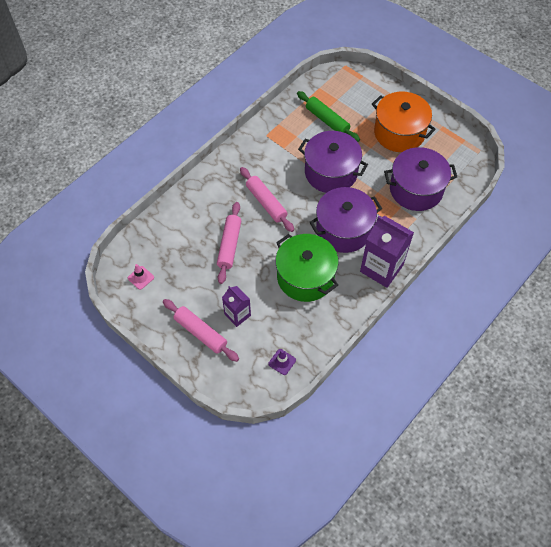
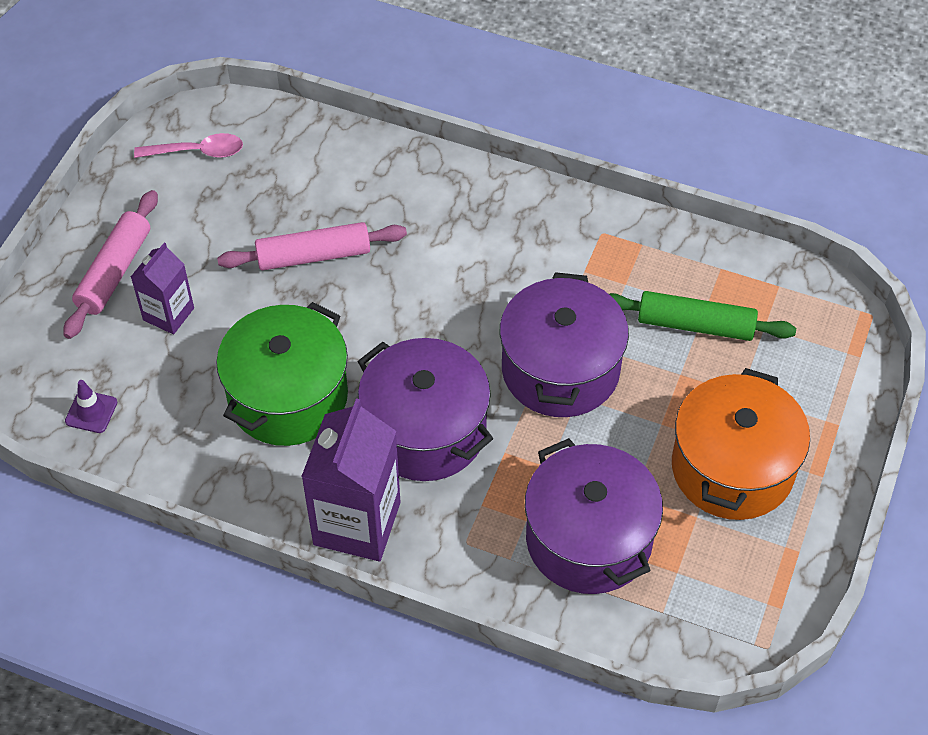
camera: 70 degrees right, 5 degrees down
(141, 278) = (197, 152): pink traffic cone -> pink spoon
(266, 203) = (435, 283): pink rolling pin -> none
(327, 120) = (695, 325): green rolling pin -> green rolling pin turned 75 degrees clockwise

